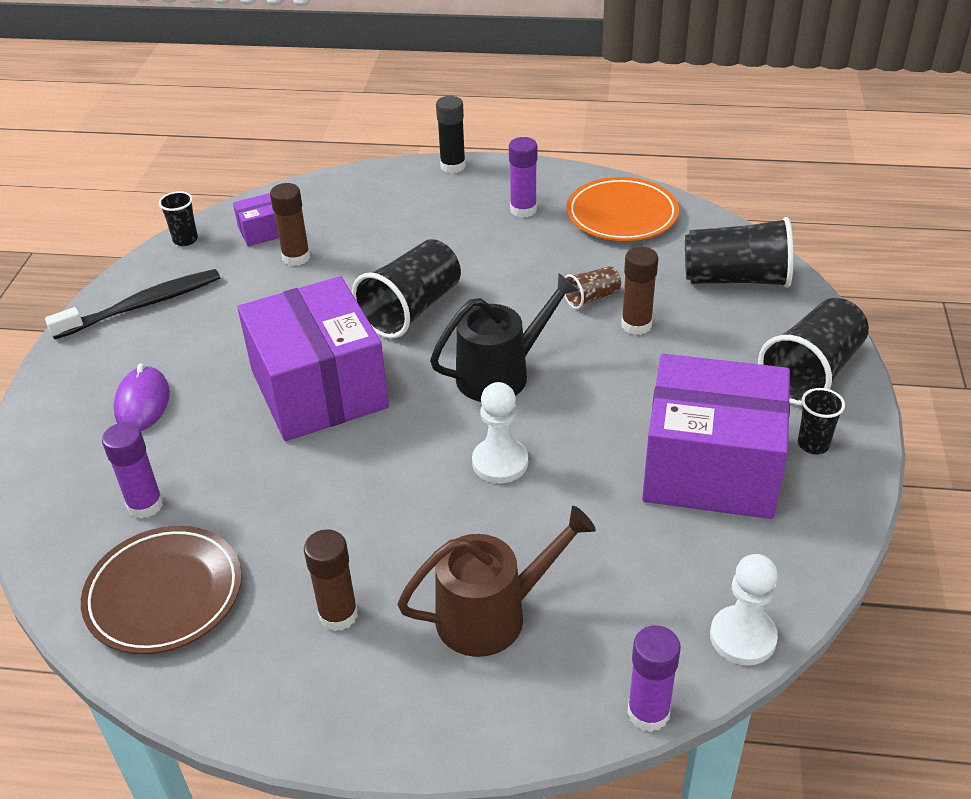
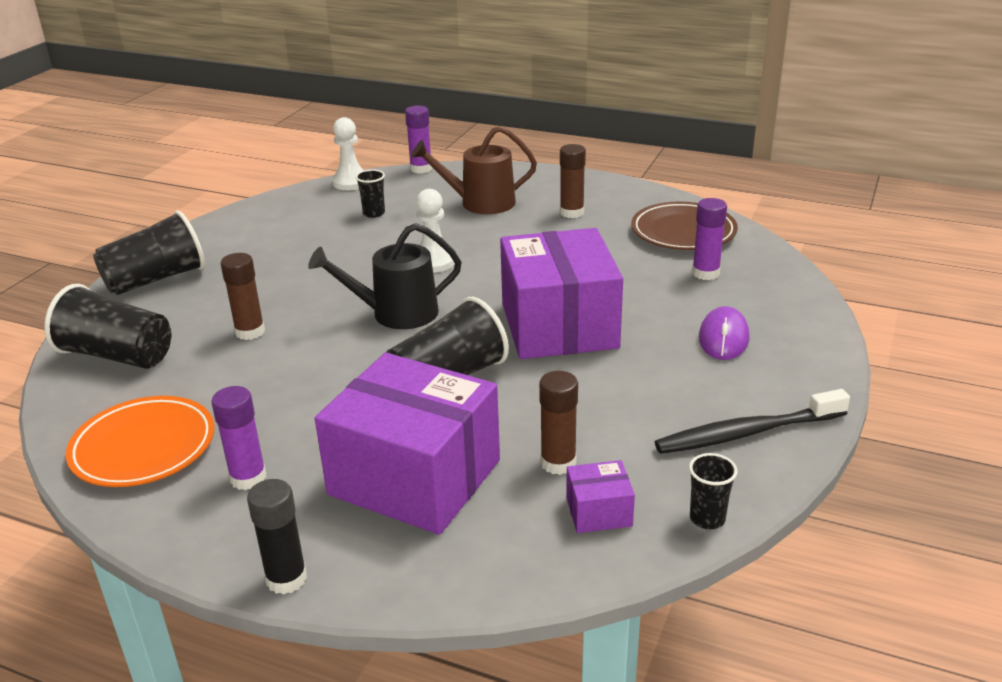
camera: 165 degrees left, 10 degrees down
(591, 298) = (266, 361): brown cup -> none
(711, 467) = (292, 241): purple box -> purple box (415, 477)
(813, 444) = (212, 243): black cup -> black cup (374, 213)

